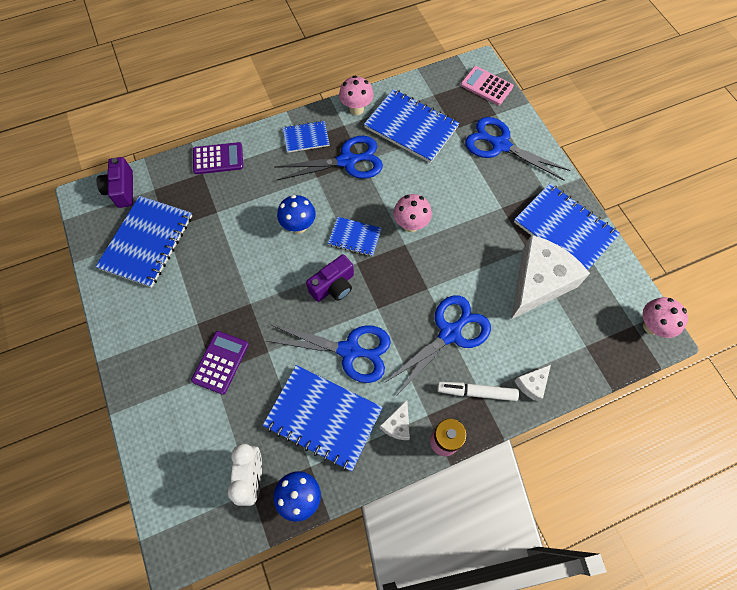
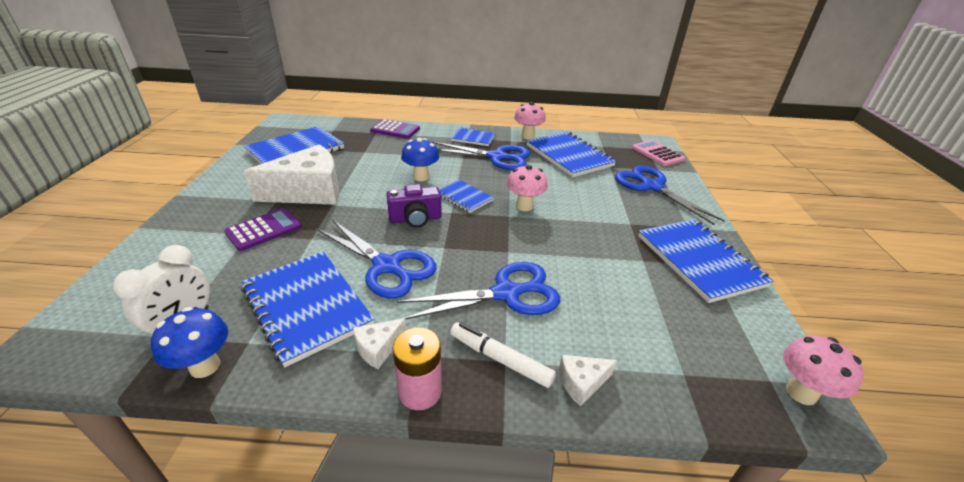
camera: 25 degrees right, 30 degrees down
(122, 190) = (311, 124): purple camera -> none
(538, 282) = (643, 291): white cheese -> white cheese (309, 191)

